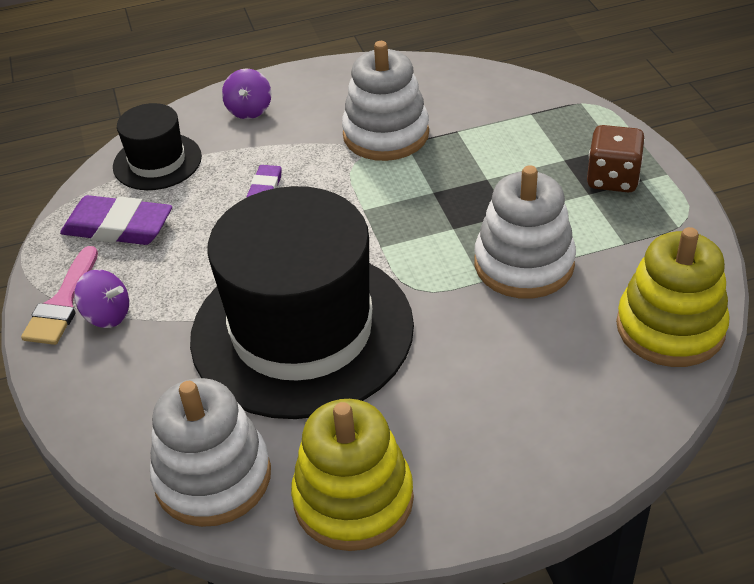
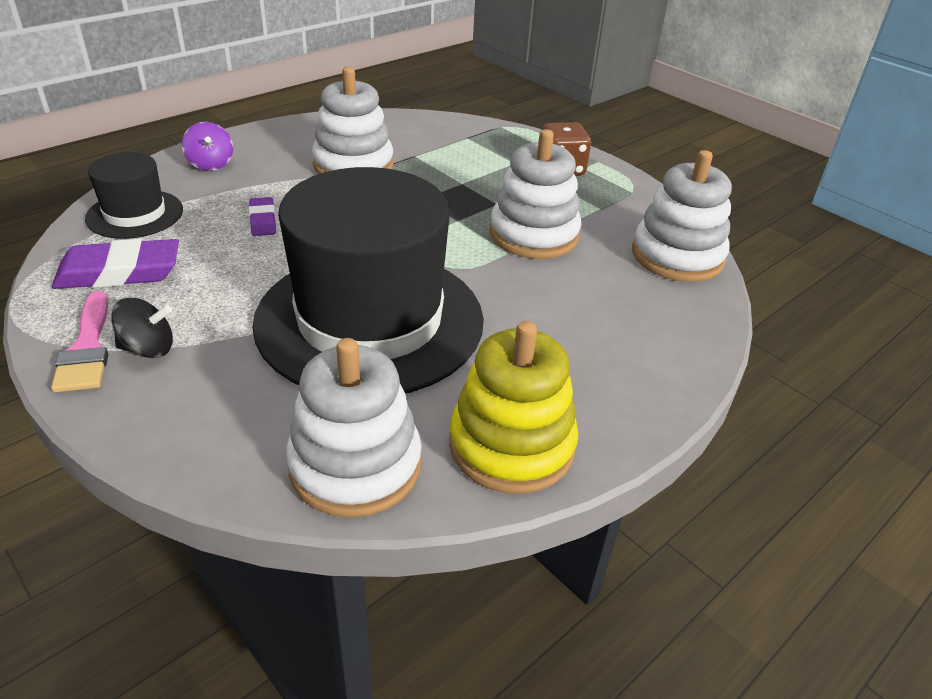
camera: 30 degrees left, 5 degrees down
(107, 315) = (148, 349): purple spinning top -> black spinning top
(670, 327) = (677, 256): yellow stacking toy -> white stacking toy

